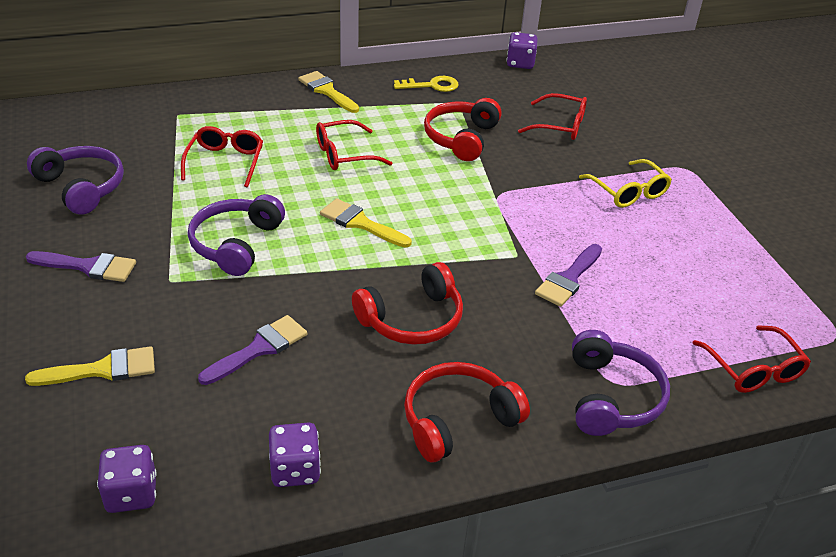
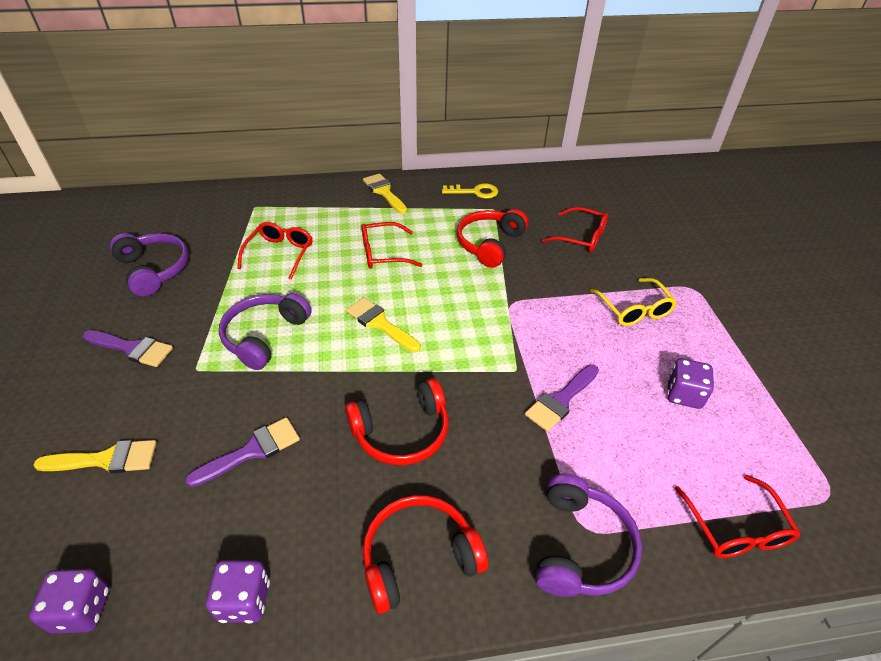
camera: 10 degrees right, 5 degrees up
(520, 63) = (556, 175): purple dice -> purple dice (683, 394)

